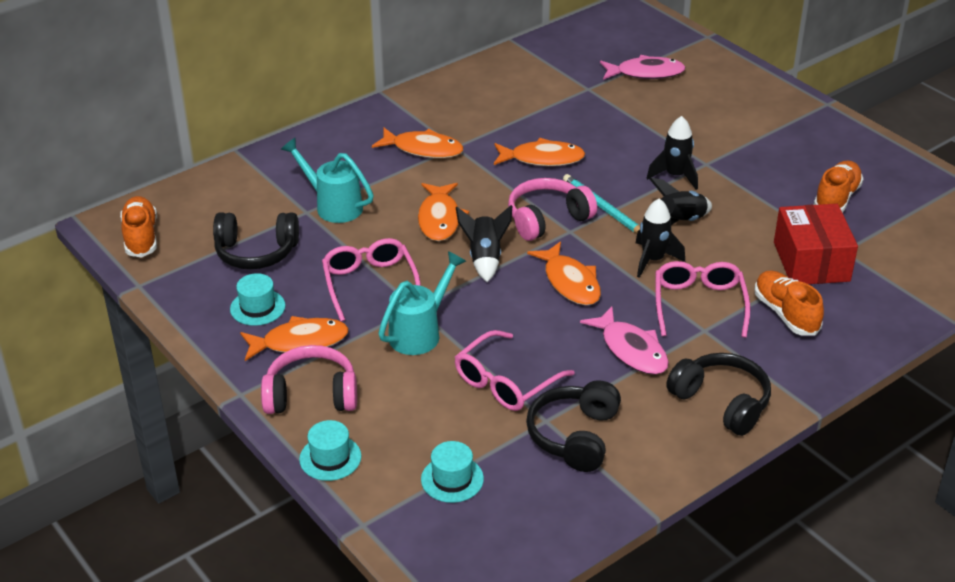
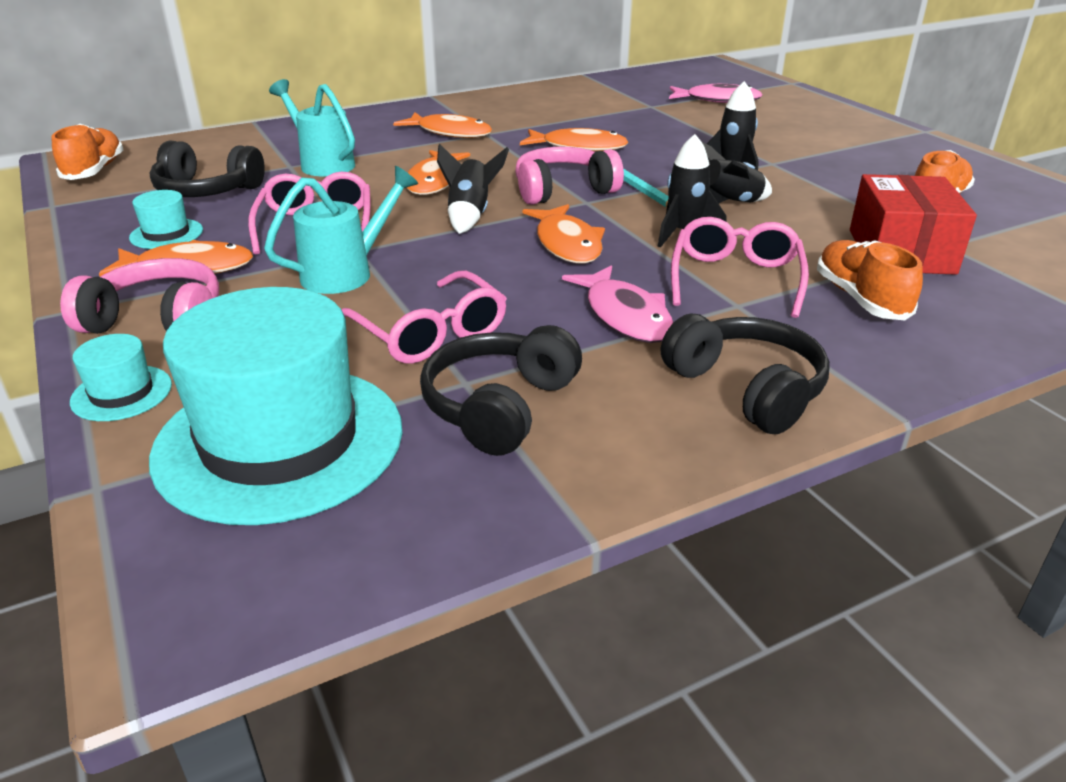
camera: 10 degrees right, 5 degrees down
(452, 479) = (279, 441): turquoise hat -> turquoise hat, size x2.38
(506, 382) = (430, 333): pink glasses -> pink glasses turned 90 degrees counterclockwise

